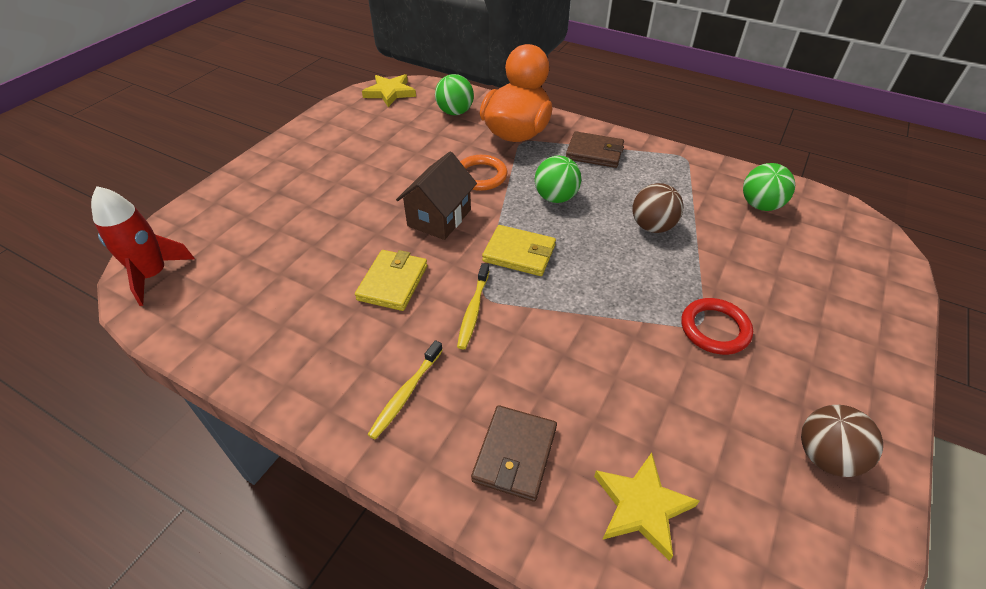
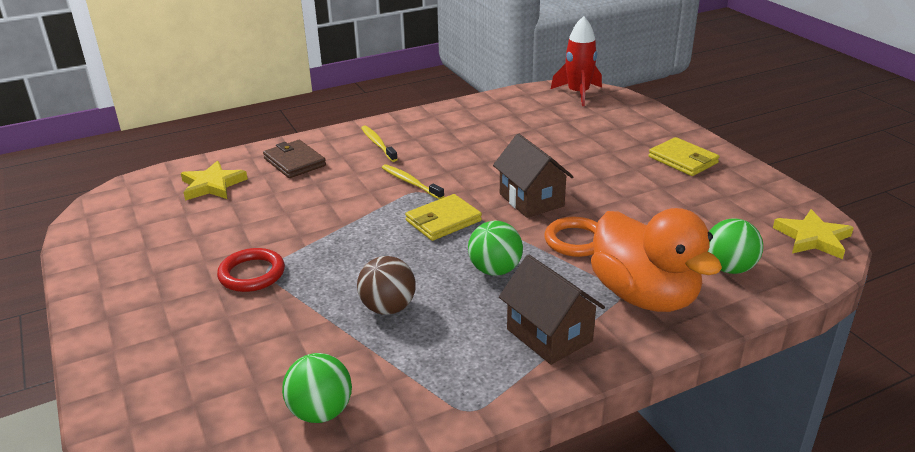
camera: 125 degrees right, 15 degrees down
(393, 283) = (476, 162): yellow wallet -> yellow wallet (683, 160)
(594, 153) = (549, 335): brown wallet -> brown house
(825, 456) = (123, 259): brown ball -> none

